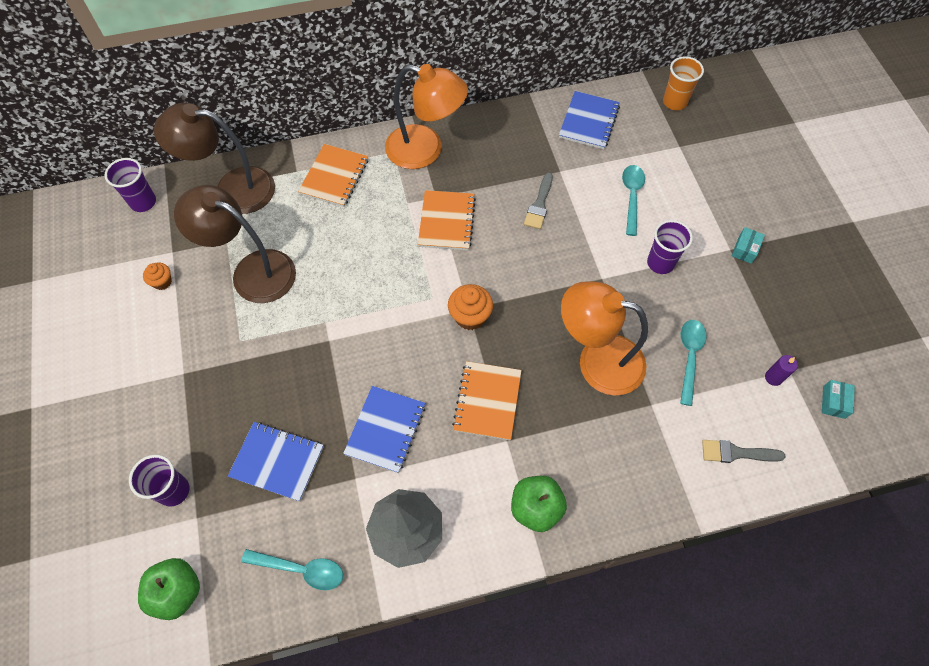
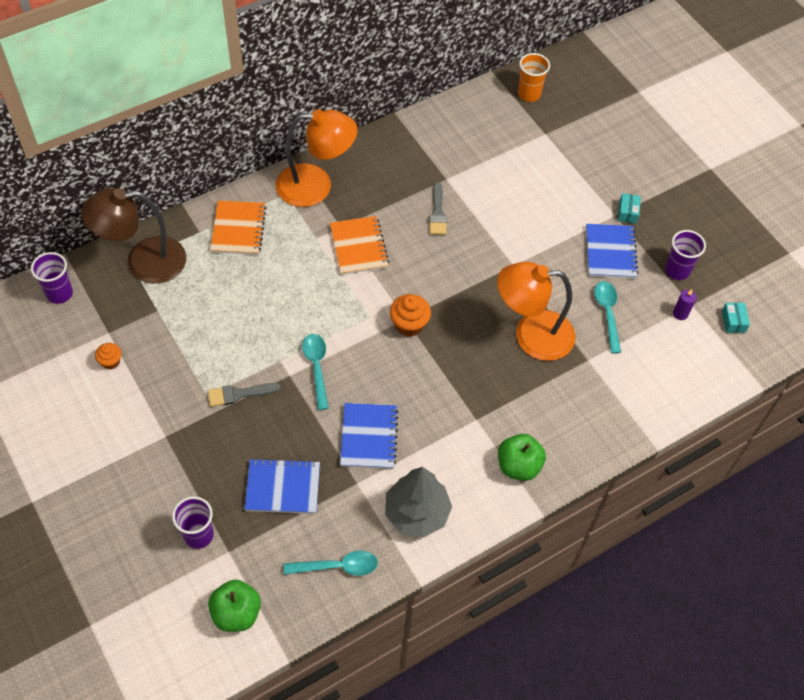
camera: 20 degrees left, 5 degrees down
(252, 271) = (194, 332): brown lamp -> none
(487, 401) = (449, 392): orange notebook -> none
(589, 122) = (457, 128): blue notebook -> blue notebook (610, 252)
(631, 197) = (517, 188): turquoise spoon -> turquoise spoon (316, 368)
(660, 263) = (559, 240): purple cup -> purple cup (677, 270)
(736, 453) = (667, 381): grey brush -> grey brush (239, 394)

